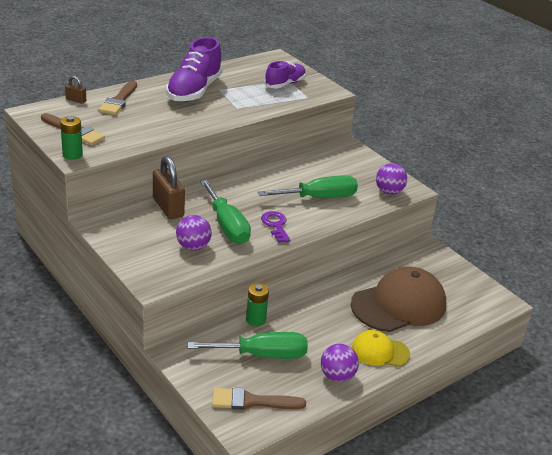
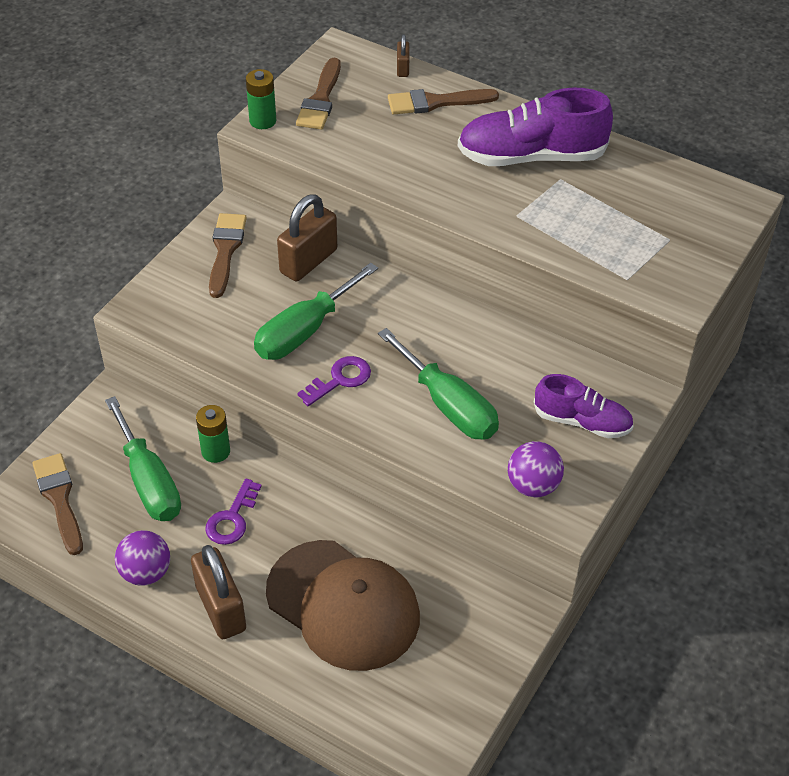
camera: 70 degrees right, 15 degrees up
(130, 234) = (225, 251): none -> brown brush
(193, 246) = (235, 316): purple ball -> none
(285, 84) = (650, 240): purple shoe -> purple shoe (582, 421)
(314, 328) = (232, 518): none -> purple key
(380, 351) = (221, 608): yellow cap -> brown padlock

